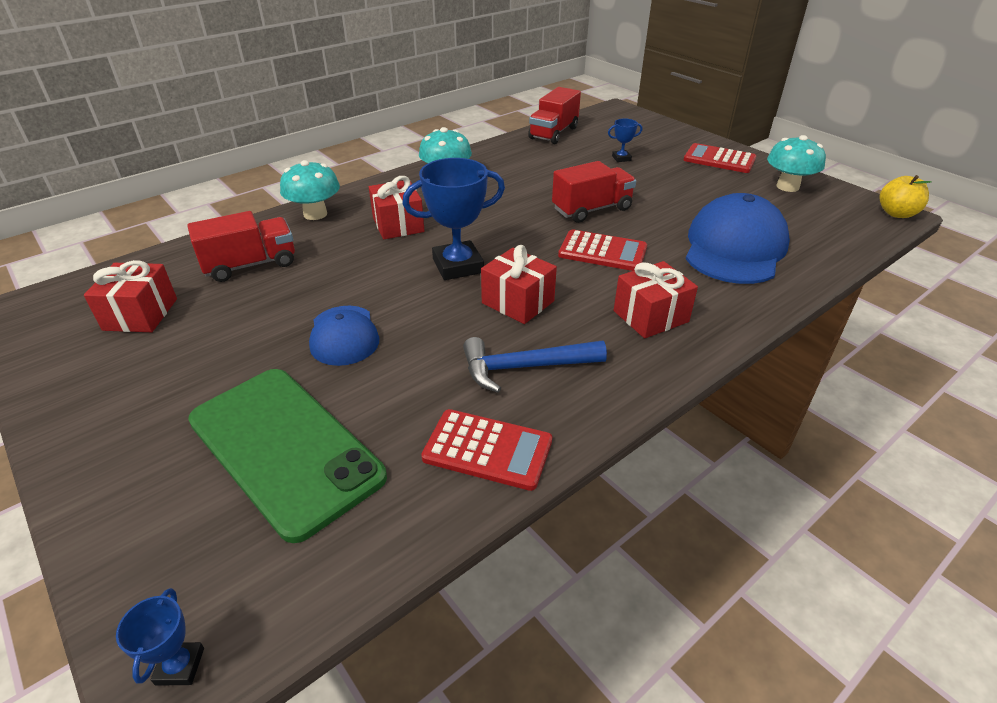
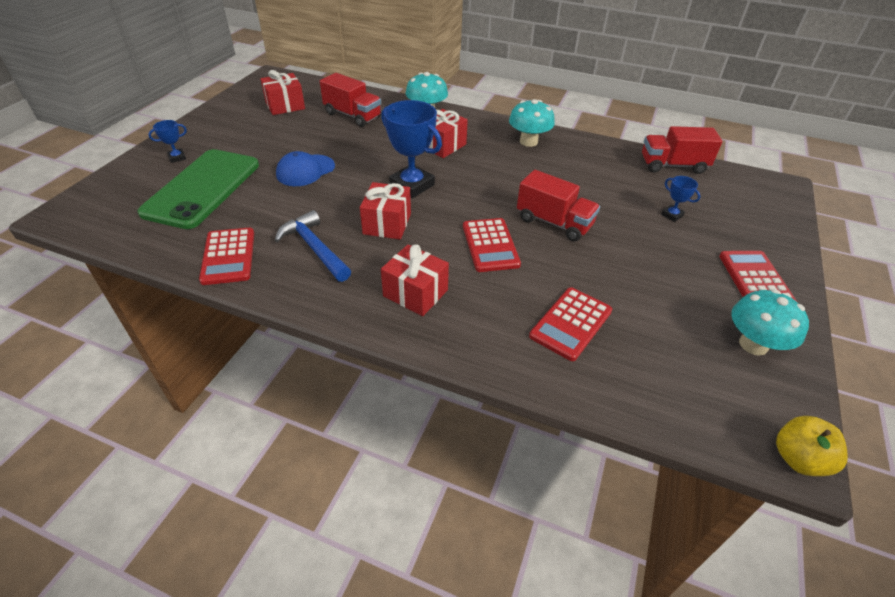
camera: 60 degrees right, 5 degrees up
(180, 666) = (66, 214): blue trophy -> blue trophy (177, 157)
(734, 248) = (571, 323): blue cap -> red calculator

